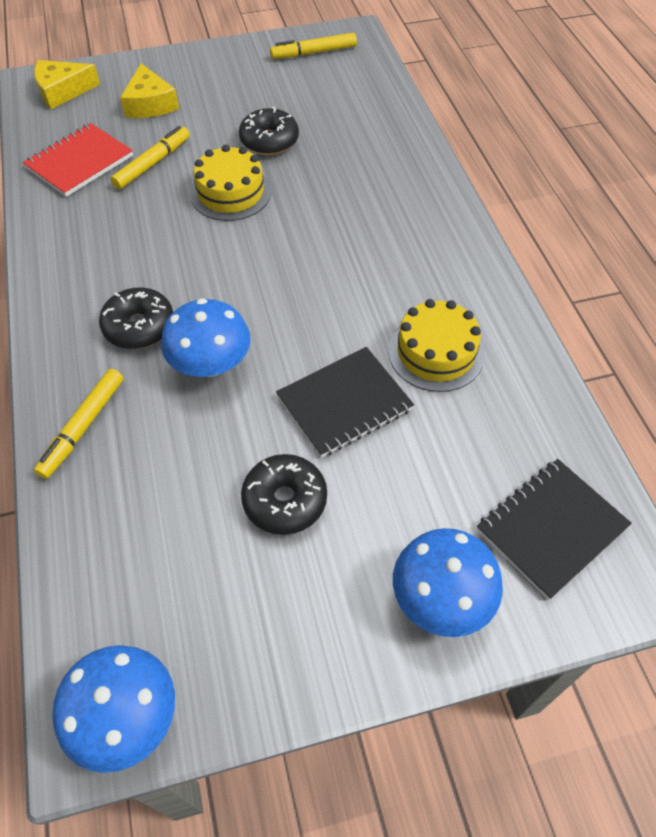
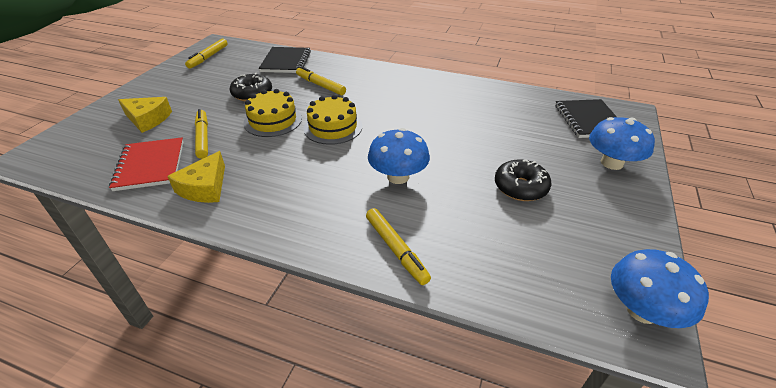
camera: 55 degrees left, 15 degrees down
(62, 91) = (65, 148): yellow cheese -> yellow cheese (205, 187)
(139, 326) = (336, 193): black donut -> none
(344, 403) = (471, 144): black notebook -> black notebook (286, 62)
(347, 183) = (320, 85): none -> yellow marker
(436, 352) = (463, 107): yellow cake -> yellow cake (333, 127)

